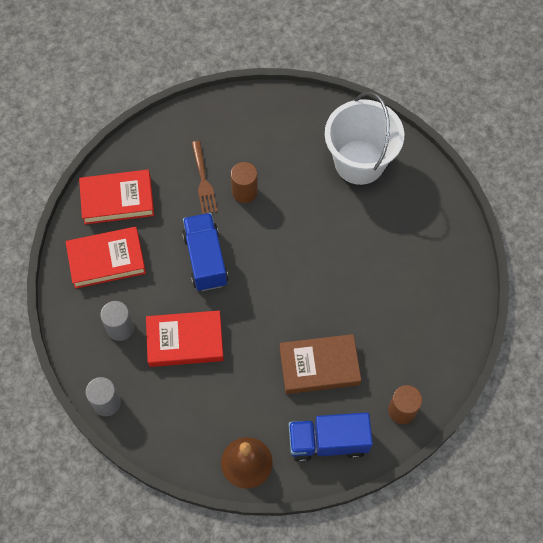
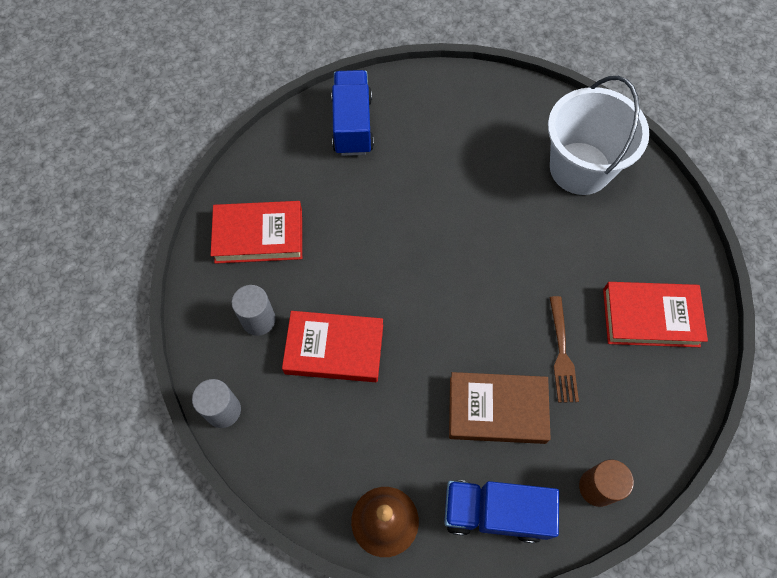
camera: 10 degrees right, 0 degrees up
(117, 200) = (285, 168): red book -> red book (650, 317)
(203, 180) = (390, 161): brown fork -> brown fork (561, 353)
(205, 259) = (377, 253): blue truck -> blue truck (352, 125)
(244, 192) = (437, 182): brown cylinder -> none

